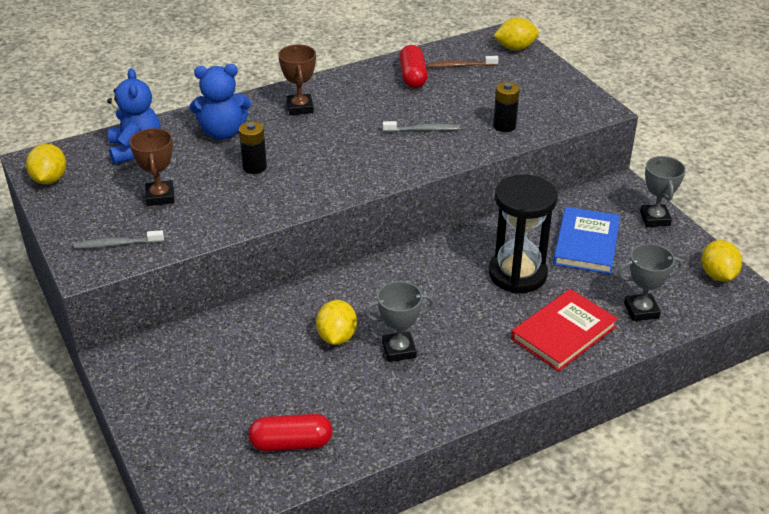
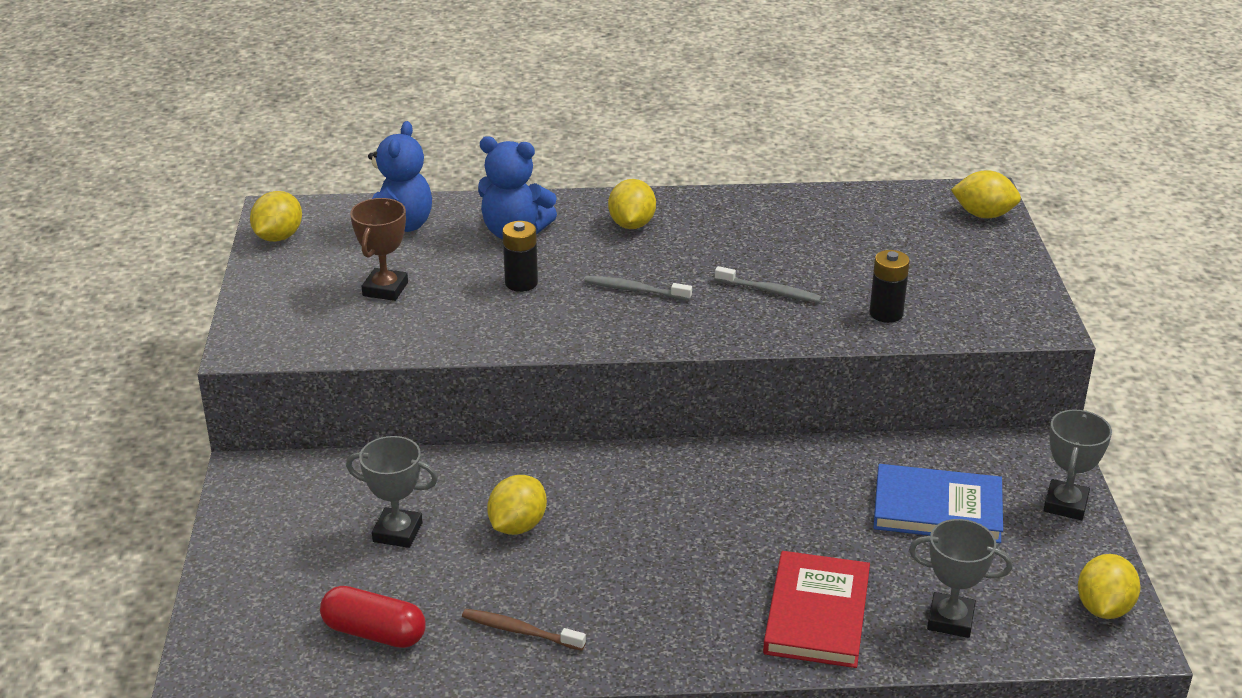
camera: 25 degrees right, 5 degrees down
(117, 244) = (297, 331): grey toothbrush -> grey toothbrush (634, 290)
(300, 108) = (631, 224): brown trophy -> yellow lemon
(399, 350) = (583, 566): grey trophy -> grey trophy (397, 532)
(413, 77) = (809, 220): red capsule -> none
(460, 66) = (886, 221): brown toothbrush -> brown toothbrush (520, 631)
(517, 274) = (809, 520): black hourglass -> none
(563, 333) = (817, 614): red book -> red book turned 60 degrees counterclockwise
(586, 243) = (937, 509): blue book -> blue book turned 60 degrees clockwise

